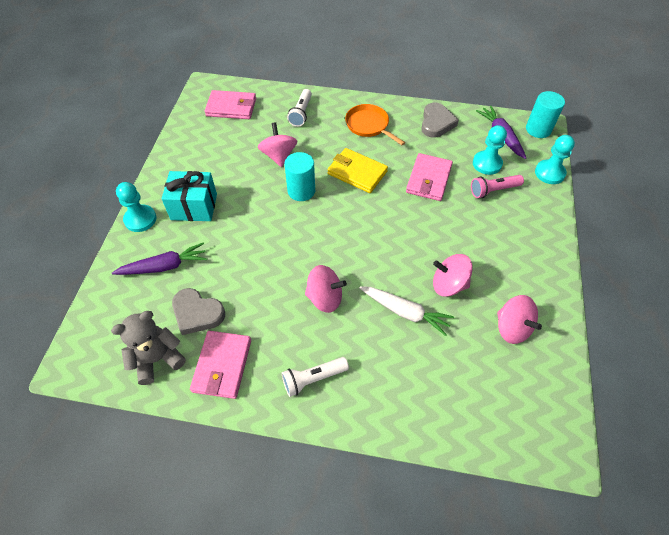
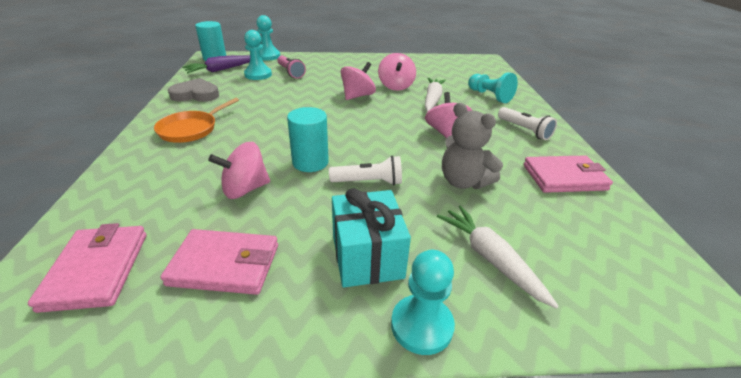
camera: 105 degrees left, 20 degrees down
(157, 359) = (607, 225): grey teddy bear -> grey teddy bear (463, 181)
(164, 266) = (490, 258): purple carrot -> white carrot
(197, 313) = (528, 208): grey heart -> none
(301, 113) = (147, 182): white flashlight -> white flashlight (368, 182)
(357, 172) = (274, 130): yellow wallet -> none
(409, 384) = (489, 96): none -> turquoise pawn
(428, 179) = (280, 96): pink wallet -> pink wallet (225, 265)
(512, 328) = (418, 68): pink spinning top -> pink spinning top (357, 96)

